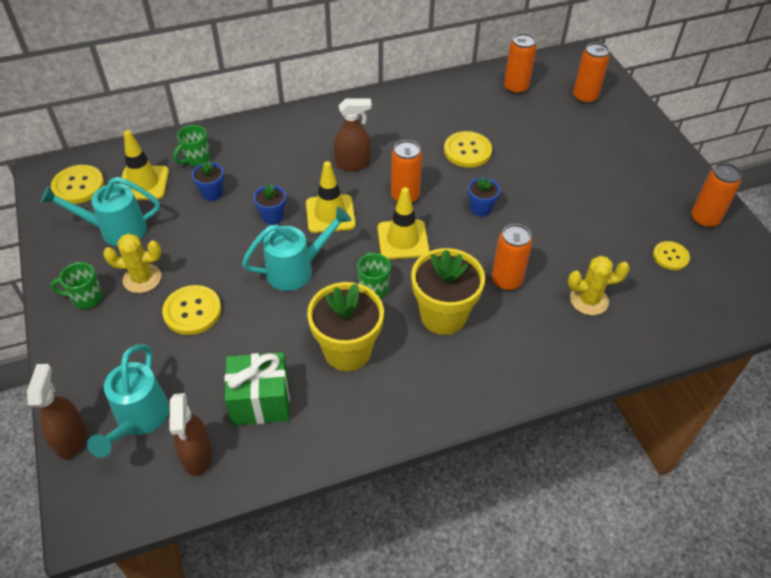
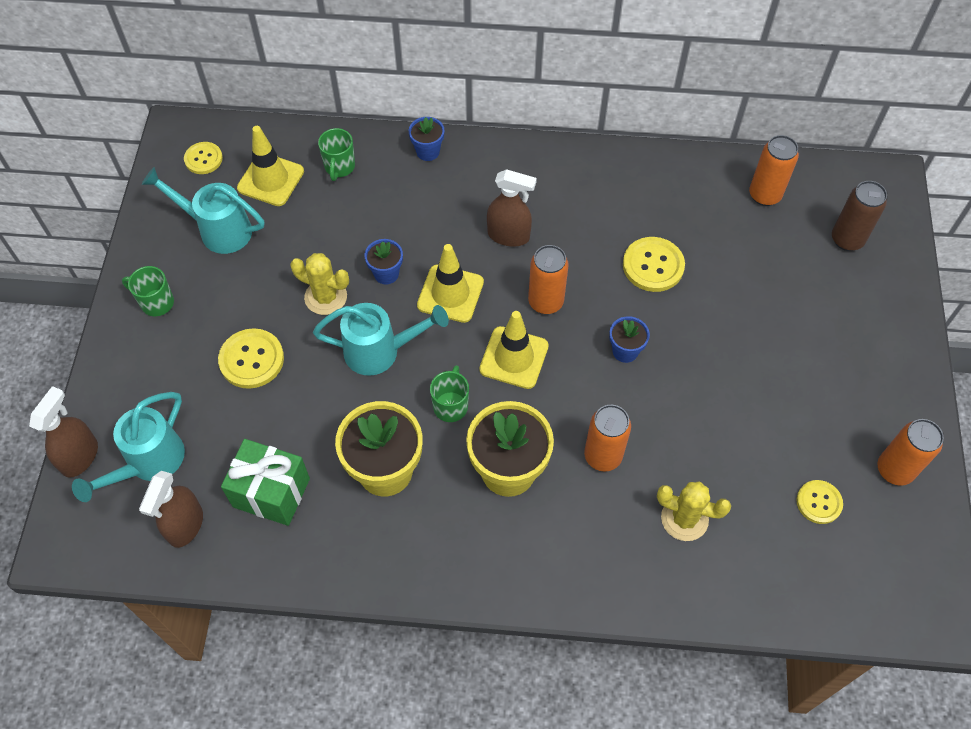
camera: 25 degrees right, 10 degrees up
(78, 186) = (203, 159): yellow button -> yellow button, size x0.65
(142, 278) = (219, 300): yellow cactus -> yellow cactus (326, 297)
(196, 159) = (339, 167): green mug -> green mug turned 60 degrees counterclockwise
(212, 193) = (336, 219): blue flower pot -> blue flower pot (428, 151)
(584, 97) = (847, 239): orange can -> brown can

